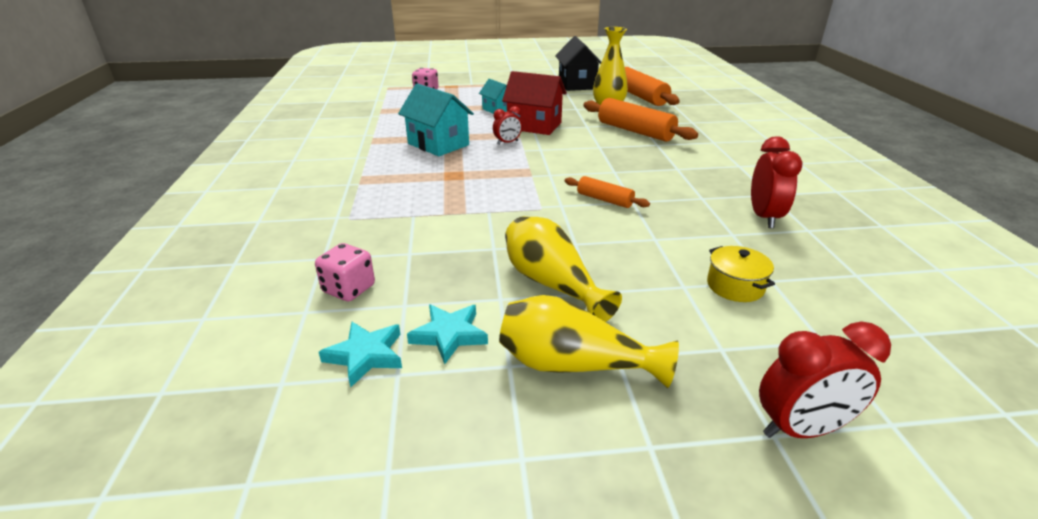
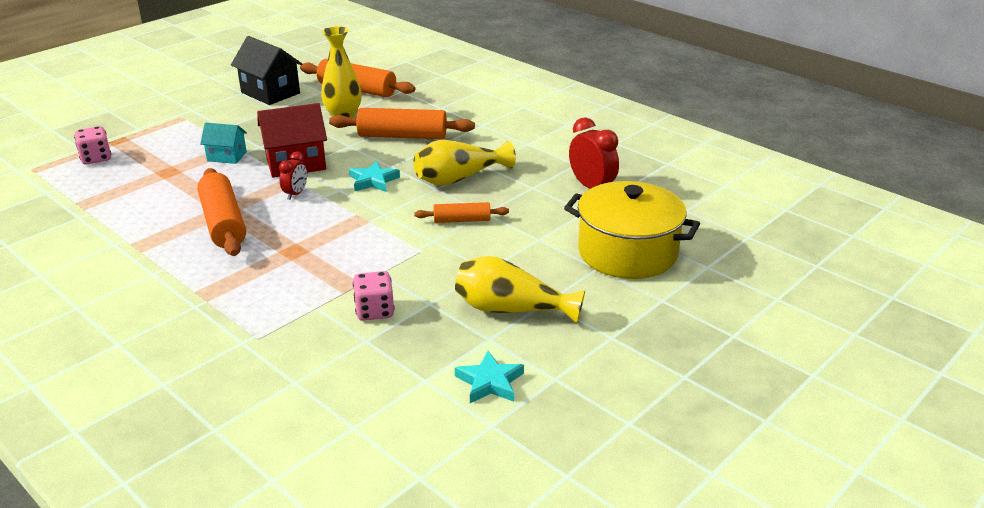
camera: 40 degrees left, 0 degrees up
(349, 289) = (361, 393): pink dice -> pink dice (374, 311)
(365, 355) = (452, 427): turquoise star -> turquoise star (373, 181)
(438, 144) = (223, 223): turquoise house -> orange rolling pin
(574, 365) = (593, 356): yellow vase -> yellow vase (459, 178)
(735, 286) = (627, 252): yellow pot -> yellow pot, size x2.16
(801, 429) = (742, 325): red clock -> none

